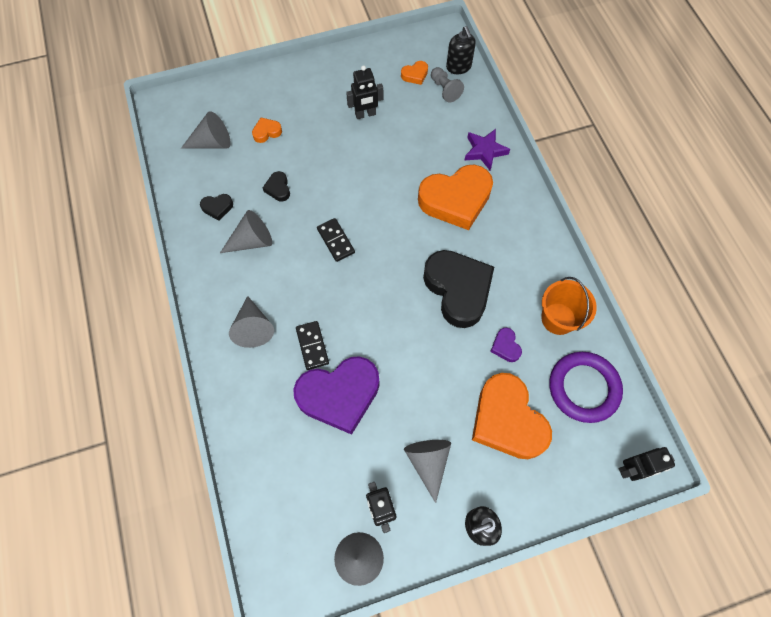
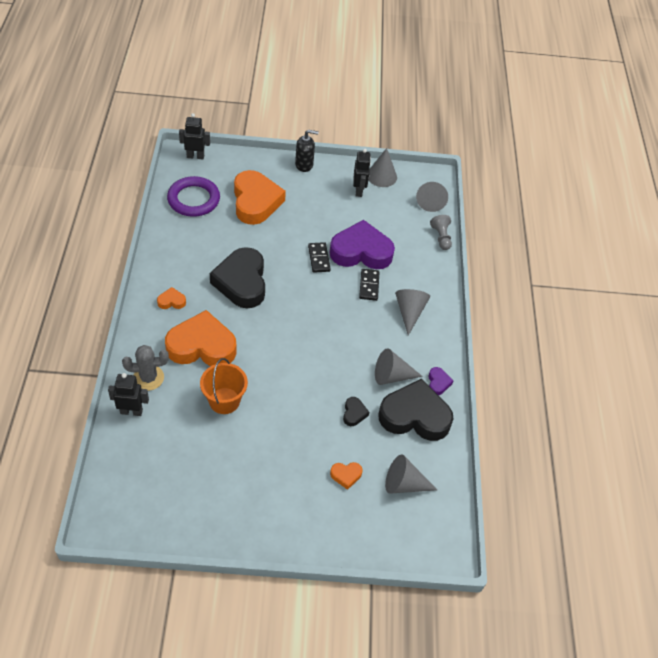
camera: 165 degrees left, 15 degrees down
(217, 208) = (414, 416): black heart -> black heart, size x2.40
(335, 241) = (321, 350): black domino -> black domino (319, 258)
(365, 114) = (239, 457): black robot -> black robot (131, 411)
(415, 75) = (164, 484): orange heart -> orange heart (171, 301)
(428, 462) = (318, 200): grey cone -> grey cone (431, 201)
(445, 90) = (144, 454): grey pawn -> grey pawn (441, 237)
(458, 67) = (113, 475): black soap dispenser -> none
(484, 151) = (148, 378): purple star -> grey cactus
(505, 346) = (230, 238): purple heart -> purple heart (438, 383)
(558, 318) = (180, 240): orange bucket -> orange bucket (224, 401)

